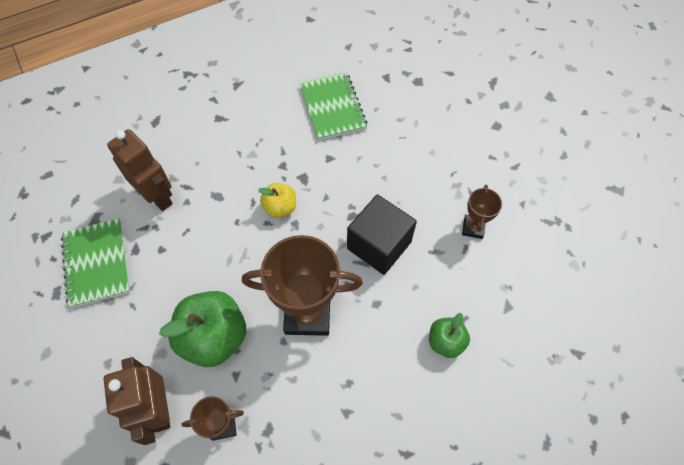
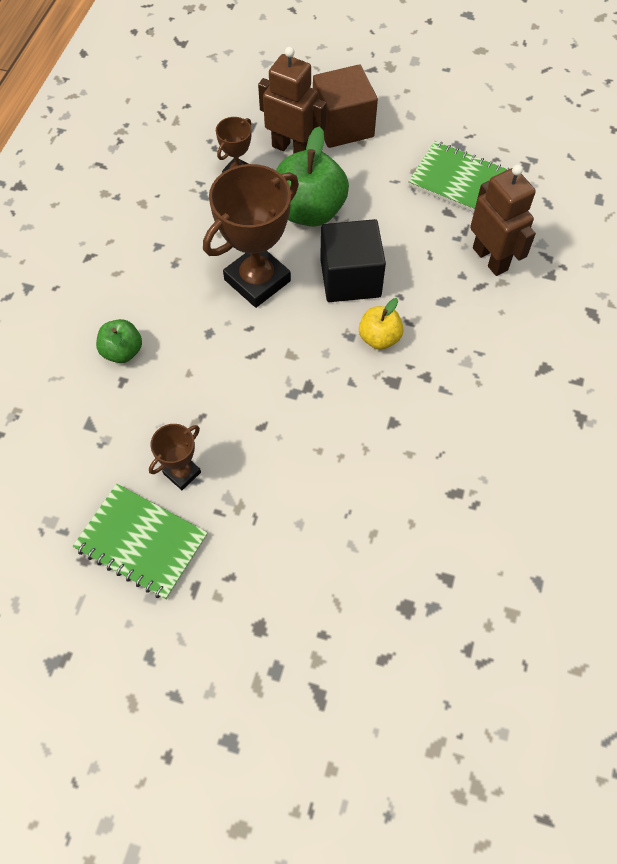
camera: 135 degrees right, 0 degrees up
(99, 393) = (343, 126): none -> brown cube
(157, 196) = (490, 259): brown robot -> brown robot turned 120 degrees counterclockwise
(332, 107) = (456, 481): green notebook -> green notebook (141, 542)
(379, 245) = (256, 381): black cube -> black cube (350, 278)
(473, 228) = (182, 473): brown trophy -> brown trophy turned 75 degrees clockwise

